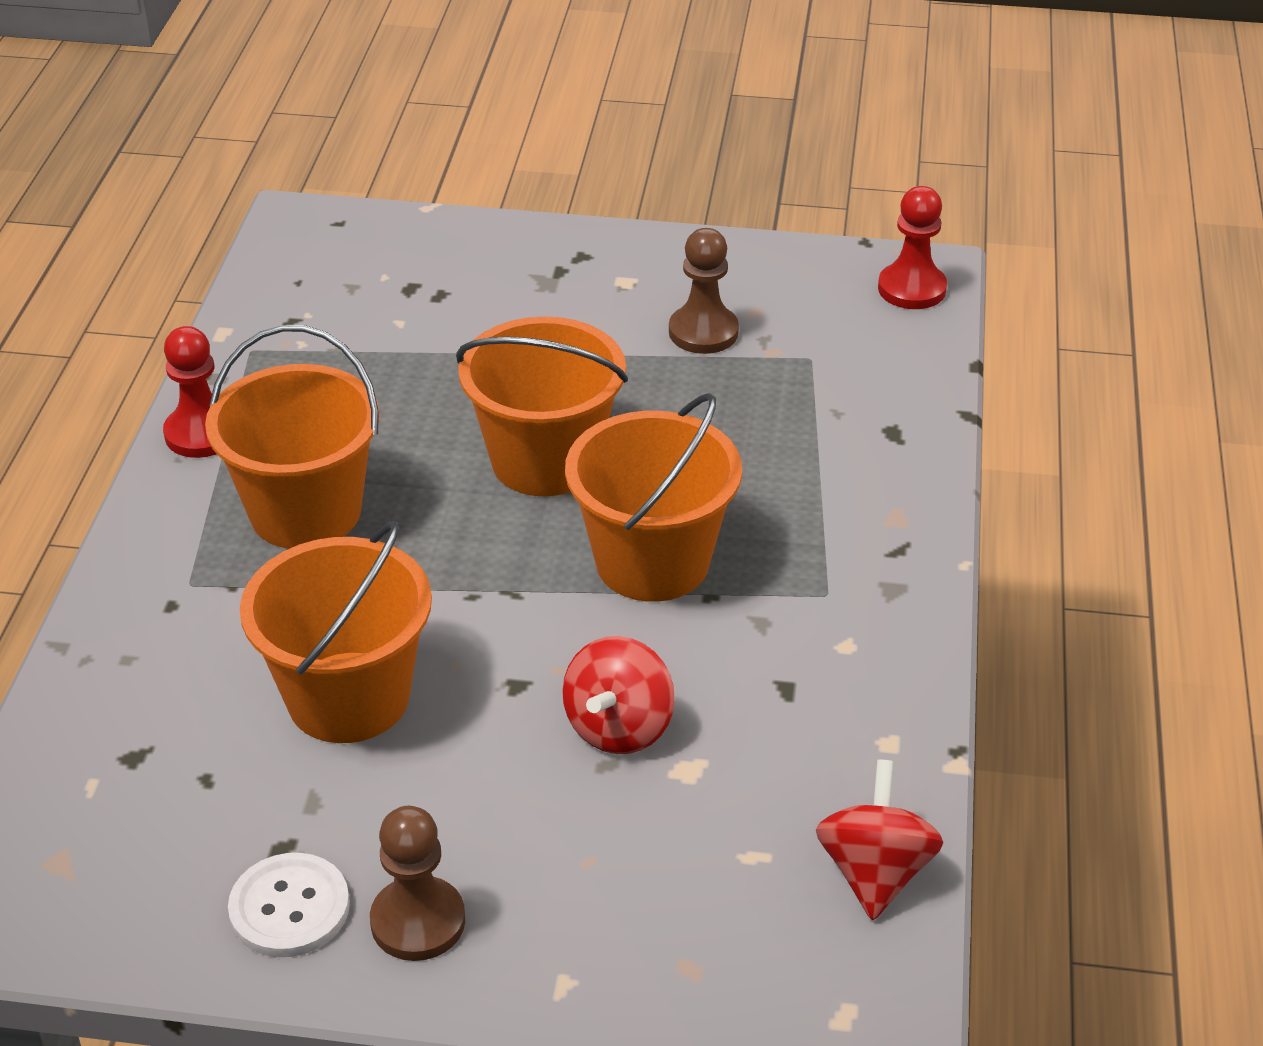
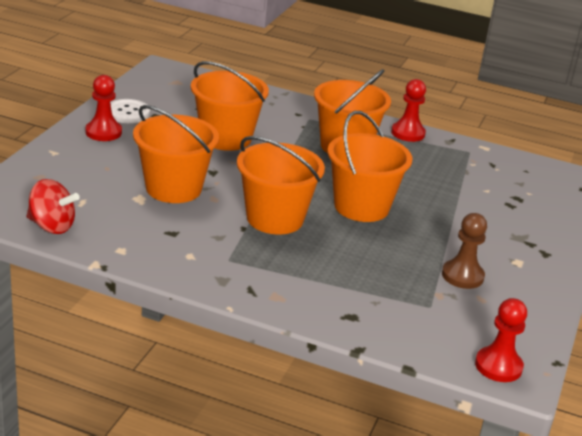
camera: 100 degrees right, 10 degrees down
(418, 921) = (103, 132): brown pawn -> red pawn
(619, 727) = (173, 188): red spinning top -> orange bucket

